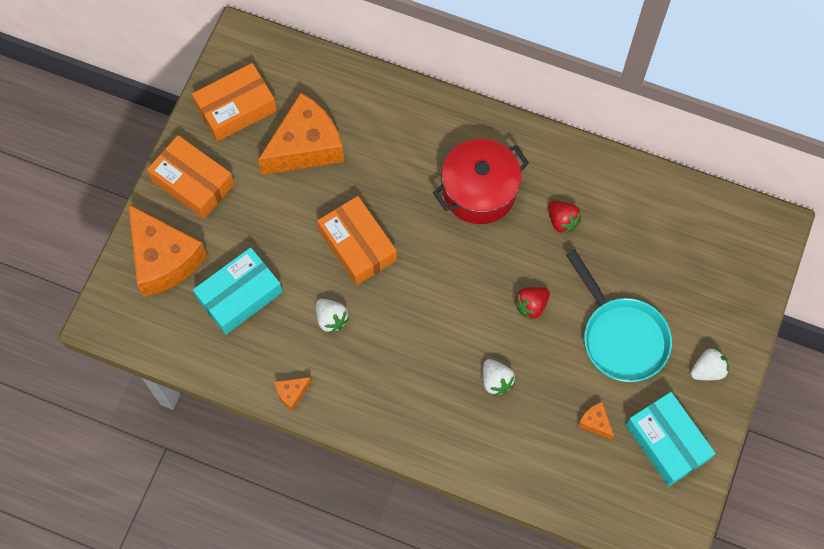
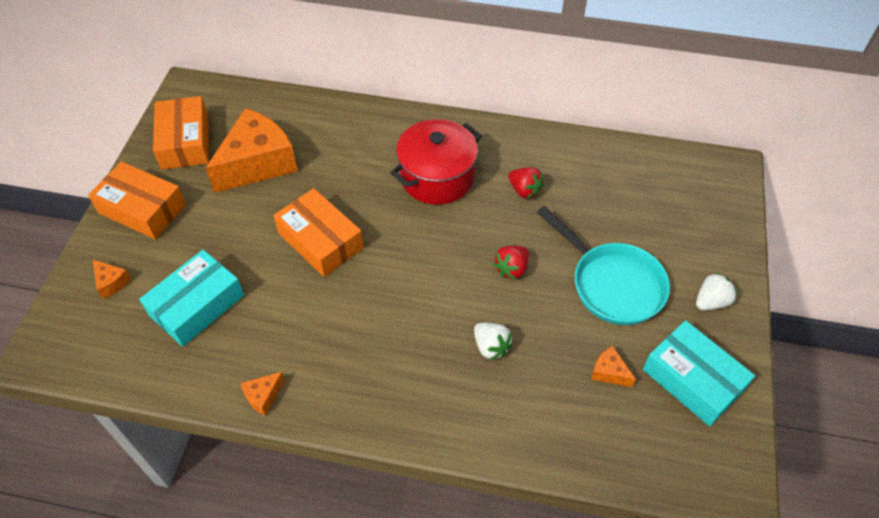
camera: 10 degrees left, 15 degrees down
(164, 259) = (111, 282): orange cheese -> orange cheese, size x0.41
(236, 108) = (185, 142): orange box -> orange box turned 60 degrees counterclockwise
(331, 319) = (300, 313): white strawberry -> none

